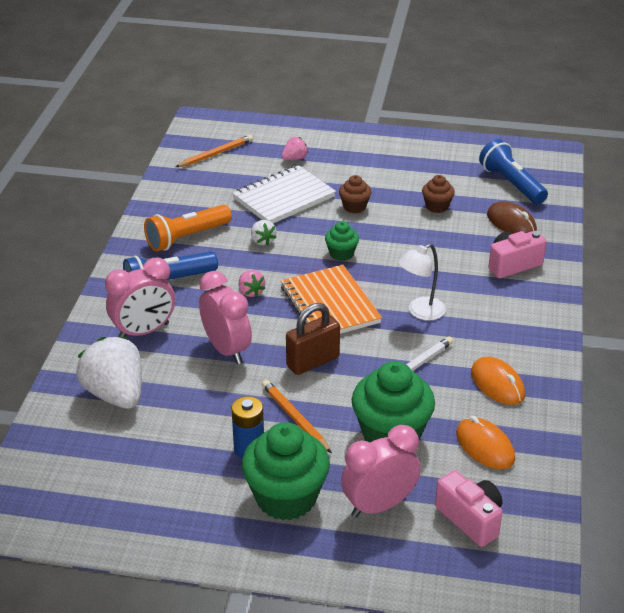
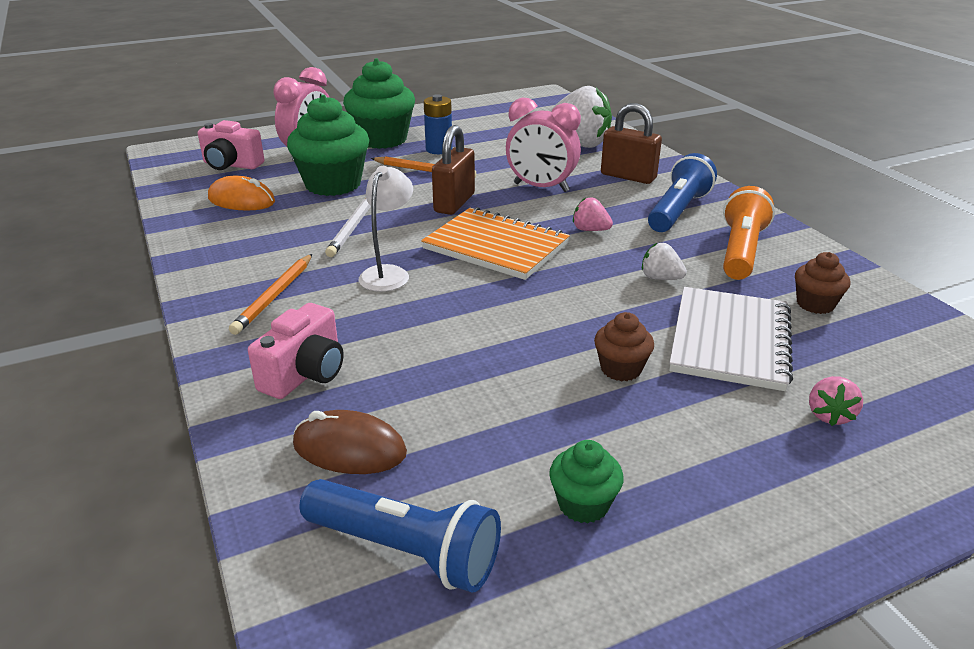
camera: 145 degrees right, 5 degrees down
(144, 331) = (628, 176): pink clock -> brown padlock
(216, 154) = (936, 368): orange pencil -> orange pencil (274, 296)
(341, 254) = (551, 299): green cupcake -> green cupcake (583, 504)
(437, 206) = (501, 426): brown cupcake -> brown cupcake (815, 304)
(497, 384) = (253, 242): orange mouse -> none

